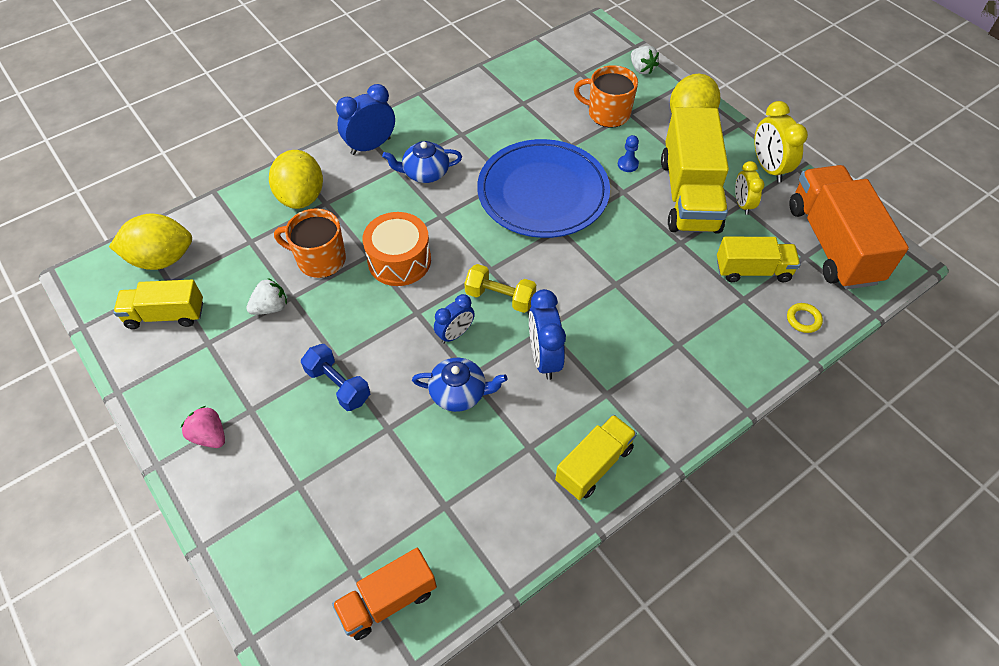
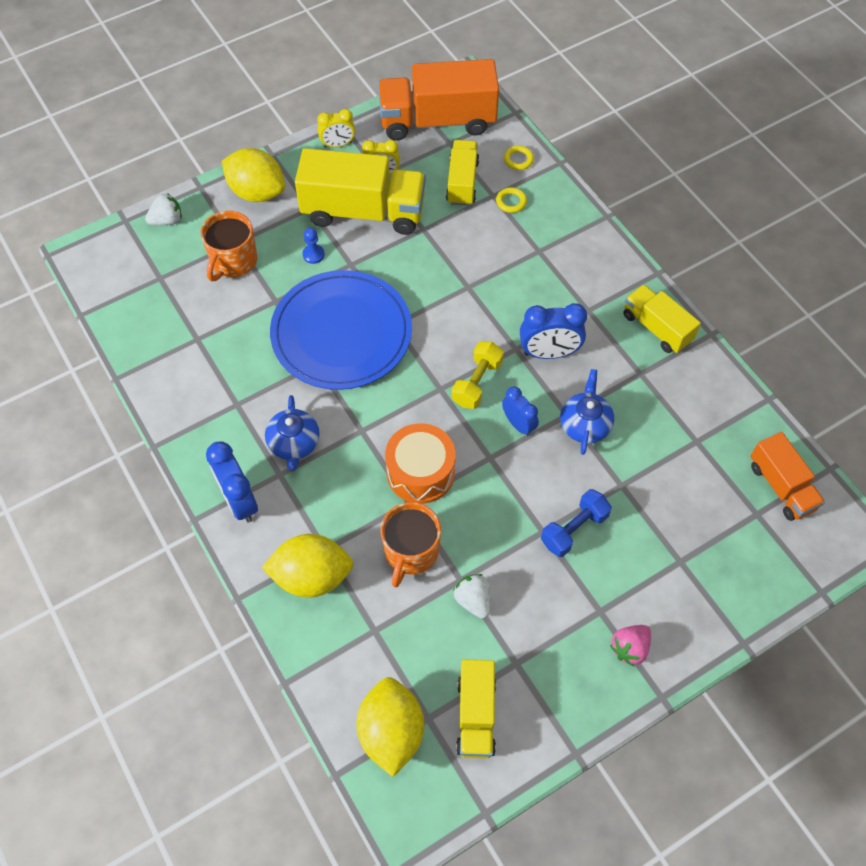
camera: 85 degrees left, 5 degrees up
(739, 315) = (511, 202): none -> yellow ring
(768, 168) = (338, 144): yellow clock -> yellow clock, size x0.65

